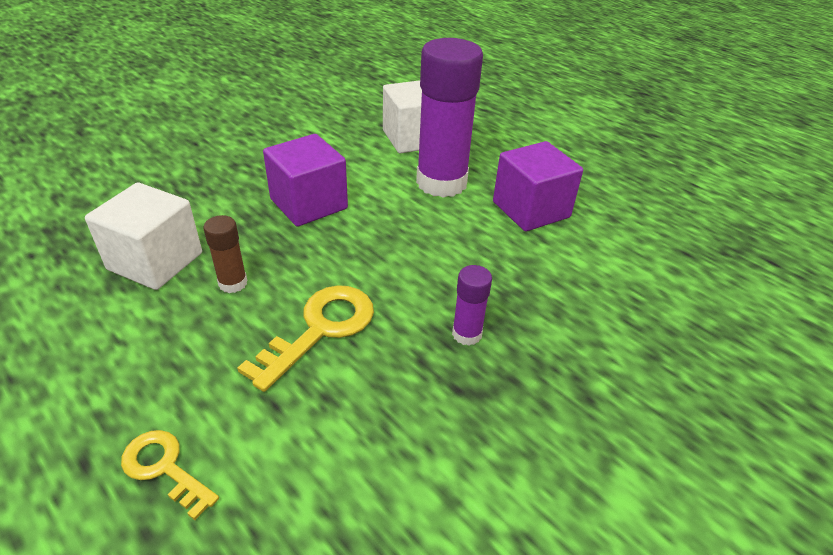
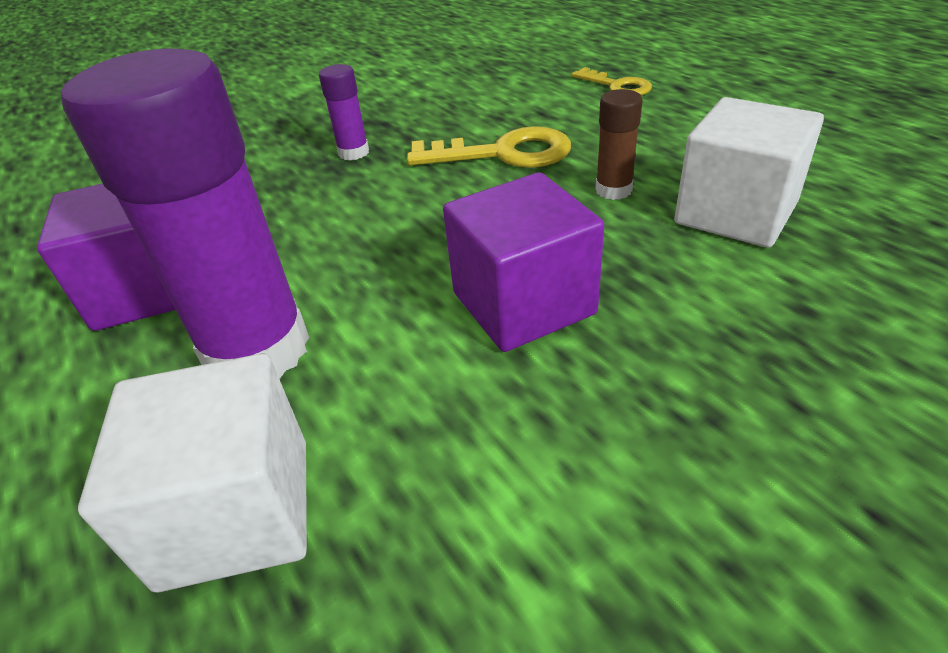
camera: 165 degrees left, 0 degrees up
(320, 329) = (503, 153): yellow key -> yellow key turned 135 degrees counterclockwise

